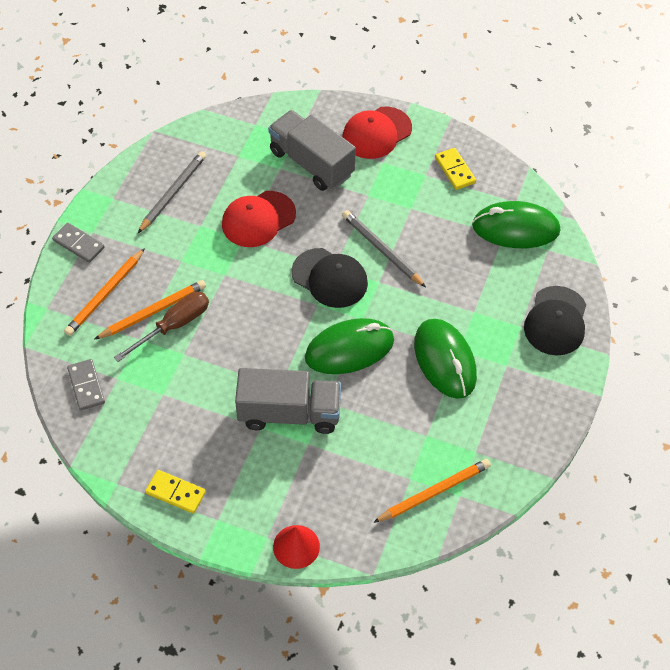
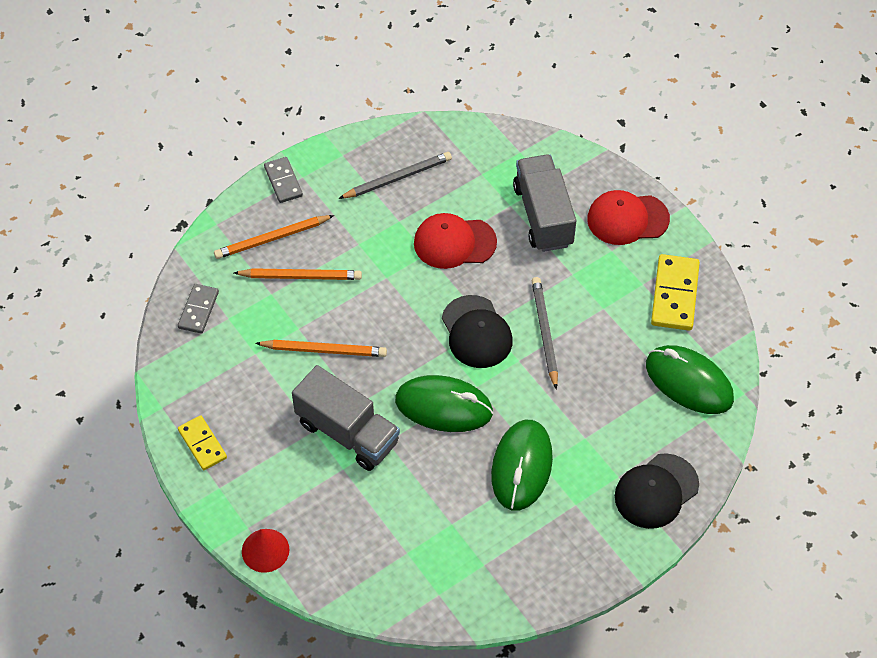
camera: 35 degrees right, 0 degrees up
(173, 326) = (308, 299): brown screwdriver -> none
(434, 492) = (418, 577): orange pencil -> orange pencil (324, 350)
(455, 170) = (674, 294): yellow domino -> yellow domino, size x1.57

